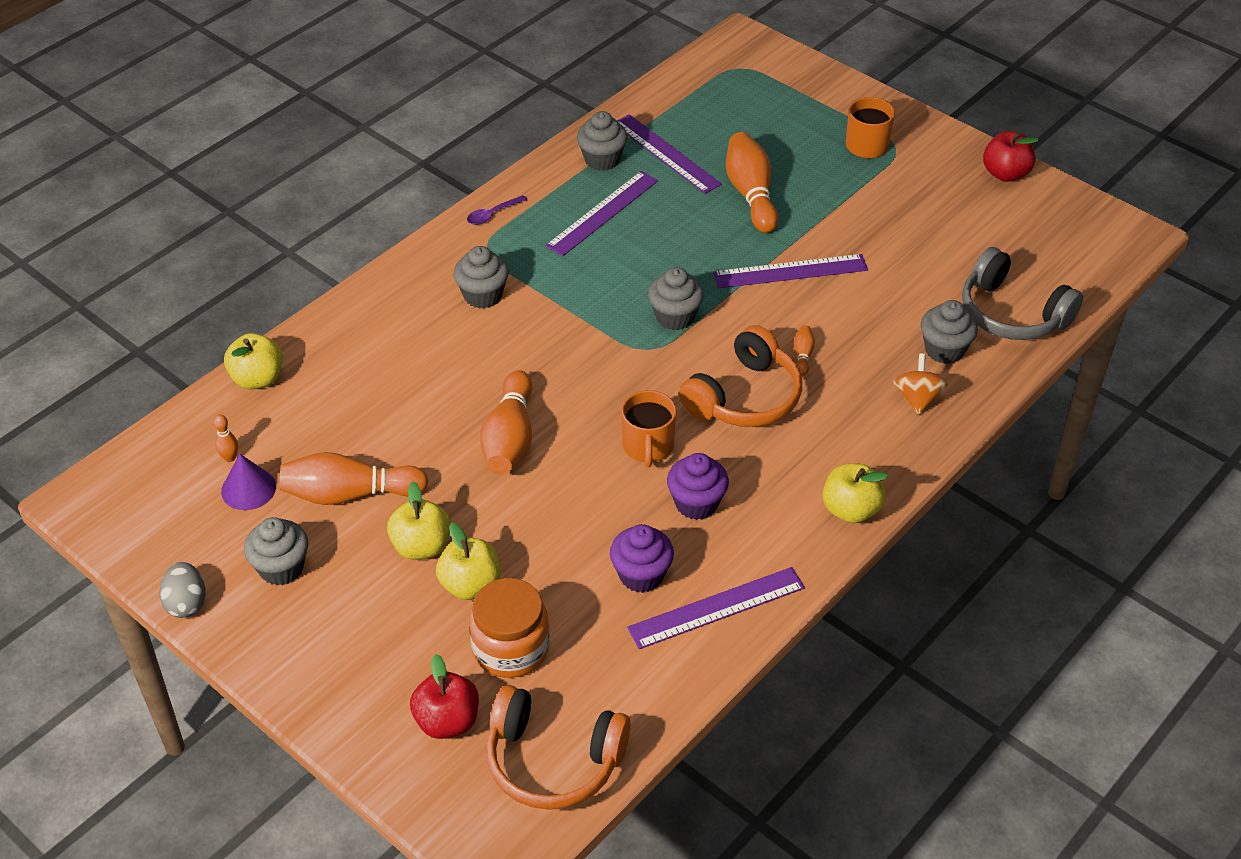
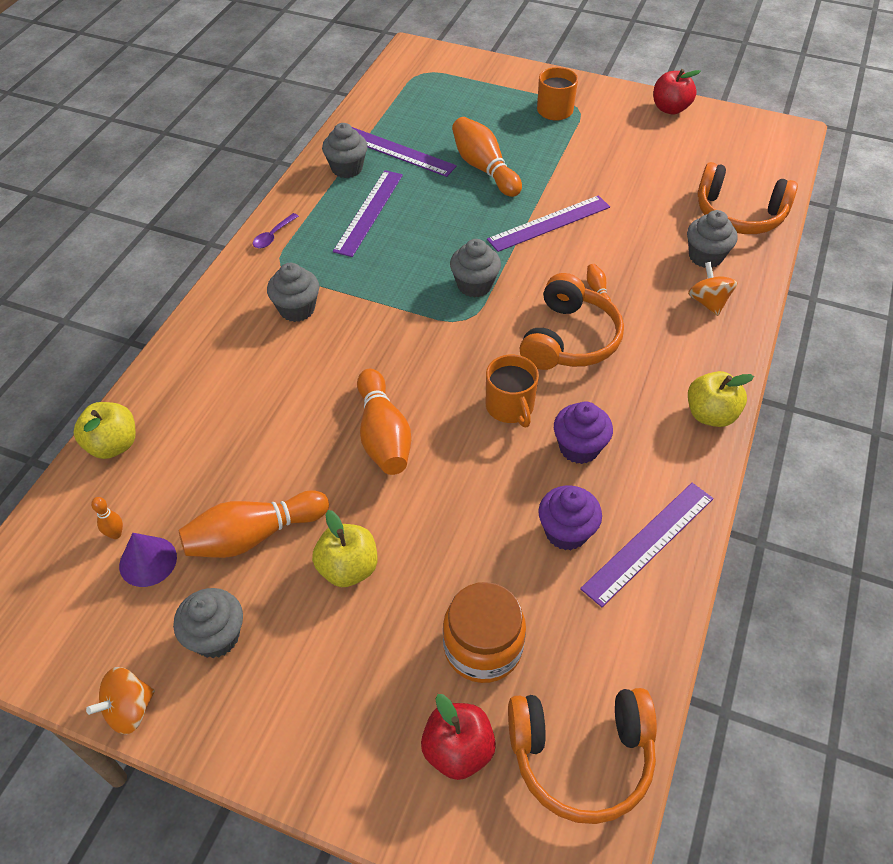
camera: 20 degrees left, 5 degrees up
(186, 603) = (129, 709): grey egg -> orange spinning top
(470, 585) = (413, 593): yellow apple -> none
(1012, 313) = (739, 214): grey headphones -> orange headphones

